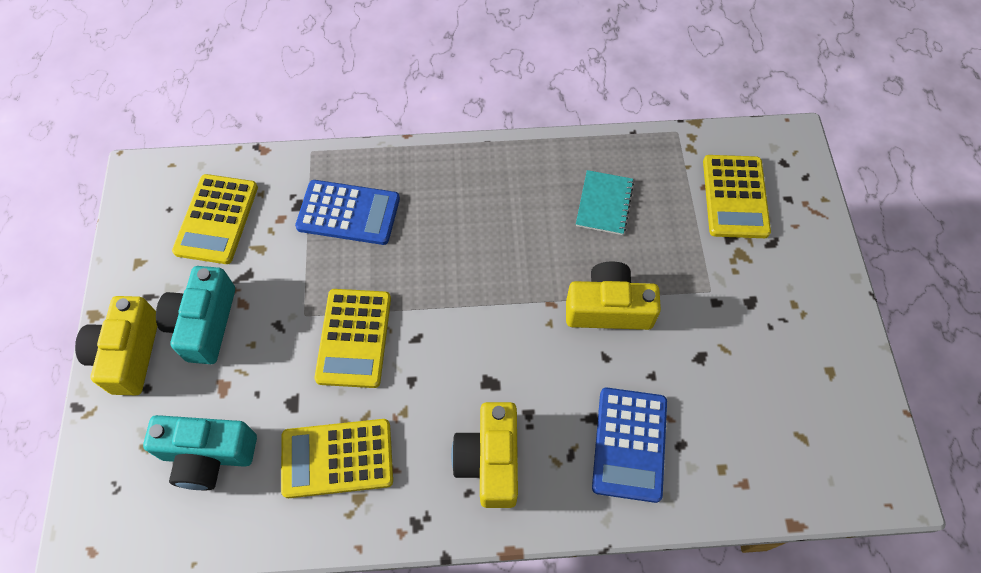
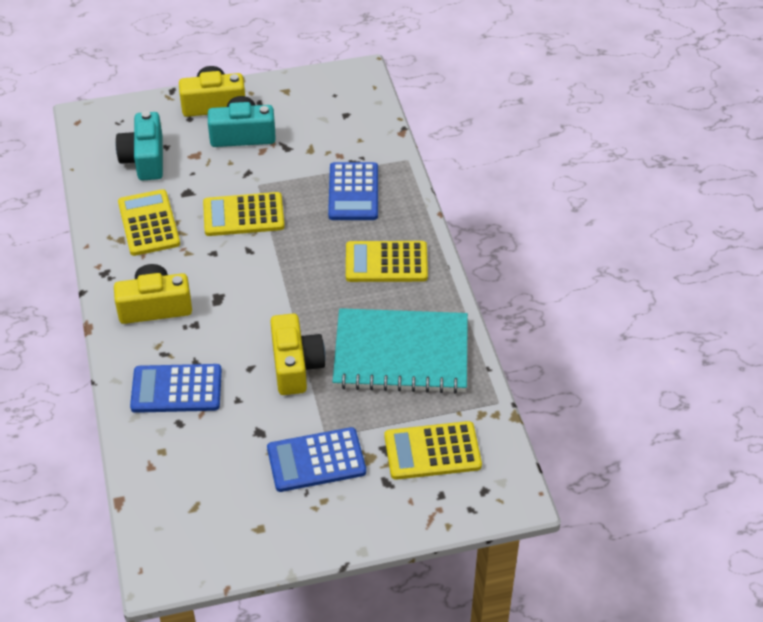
camera: 80 degrees right, 15 degrees down
(216, 219) = (331, 121): yellow calculator -> yellow calculator (386, 262)
(604, 203) = (401, 353): turquoise notebook -> turquoise notebook, size x2.17
(742, 304) = (316, 460): none -> blue calculator

